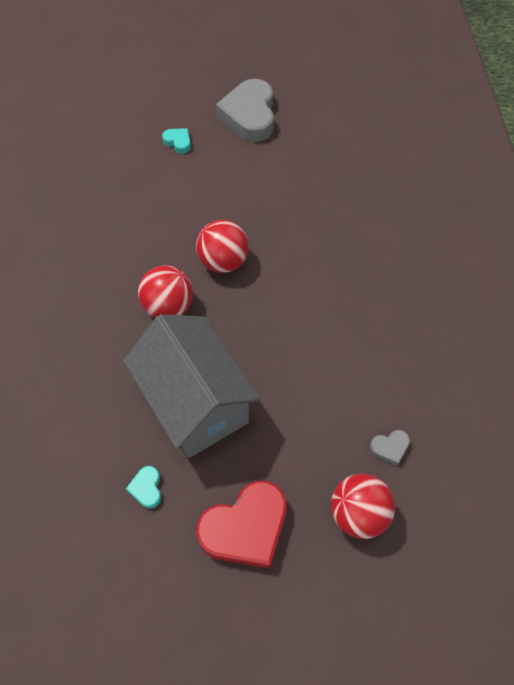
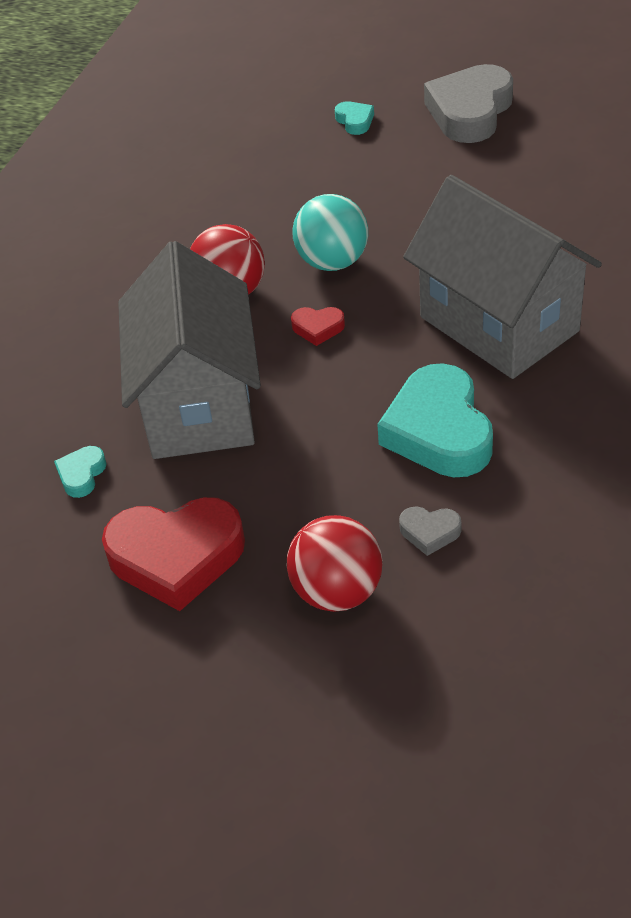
camera: 30 degrees right, 15 degrees down
(223, 261) = (333, 262): red ball -> turquoise ball
(241, 317) = (318, 328): none -> red heart
(351, 277) = (499, 324): none -> grey house
(357, 370) = (439, 431): none -> turquoise heart

